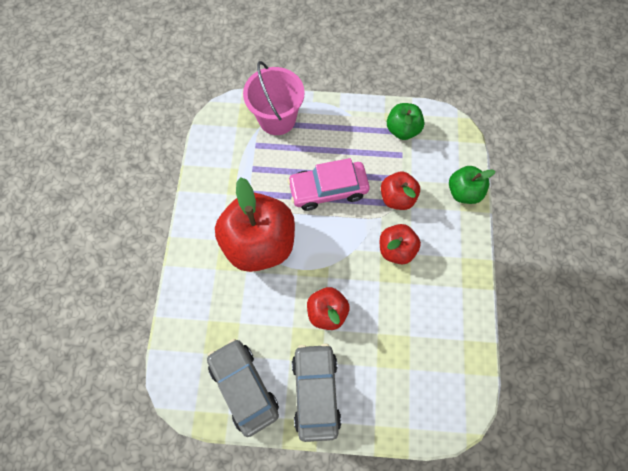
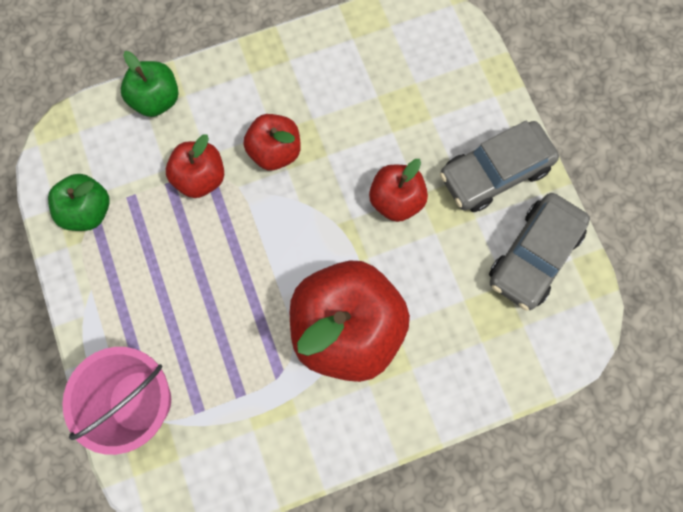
camera: 115 degrees left, 5 degrees up
(328, 189) = (227, 272): pink car -> none

